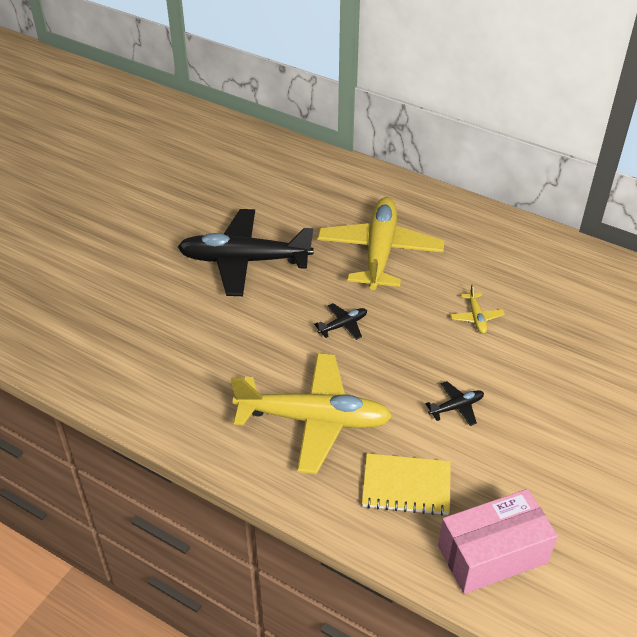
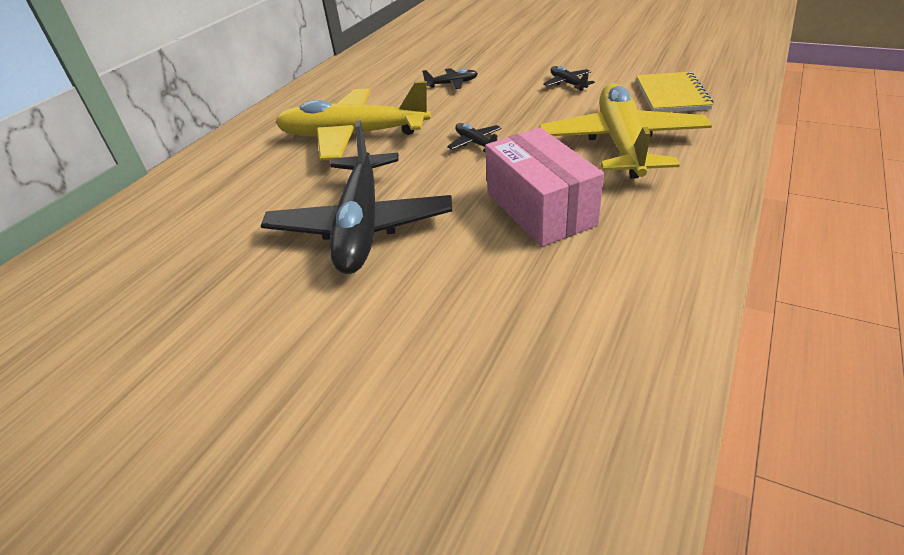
camera: 90 degrees left, 5 degrees down
(476, 317) = (452, 84): yellow plane -> black plane
(492, 554) = (711, 61): pink box -> pink box (540, 209)

